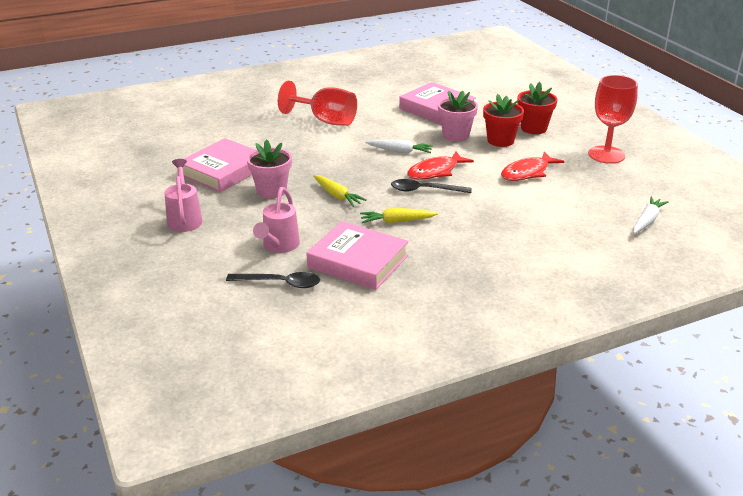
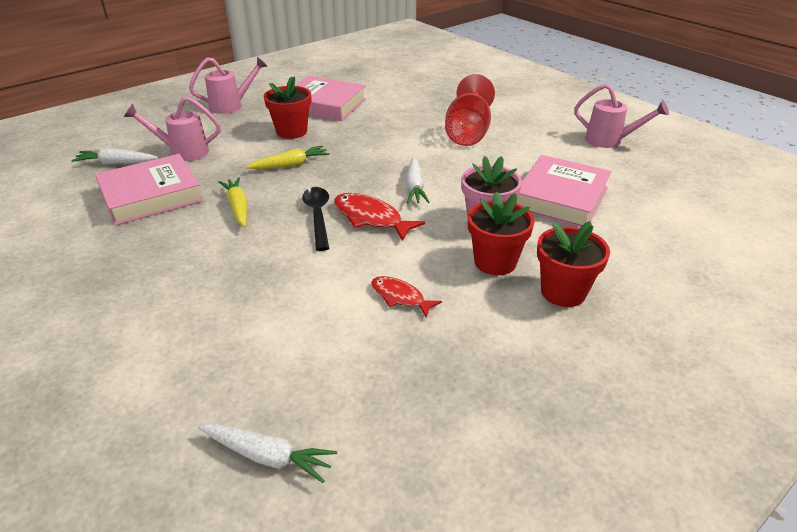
camera: 75 degrees right, 5 degrees up
(271, 191) = (291, 131): pink flower pot -> red flower pot
(280, 283) = (116, 163): black spoon -> white carrot
(337, 196) = (290, 165): yellow carrot -> yellow carrot turned 150 degrees counterclockwise
(358, 261) = (151, 195): pink book -> pink book turned 45 degrees clockwise
(370, 79) = (610, 141): none -> pink watering can
(527, 172) = (400, 297): red fish -> red fish, size x0.64
(606, 155) = (513, 389): red goblet -> none

